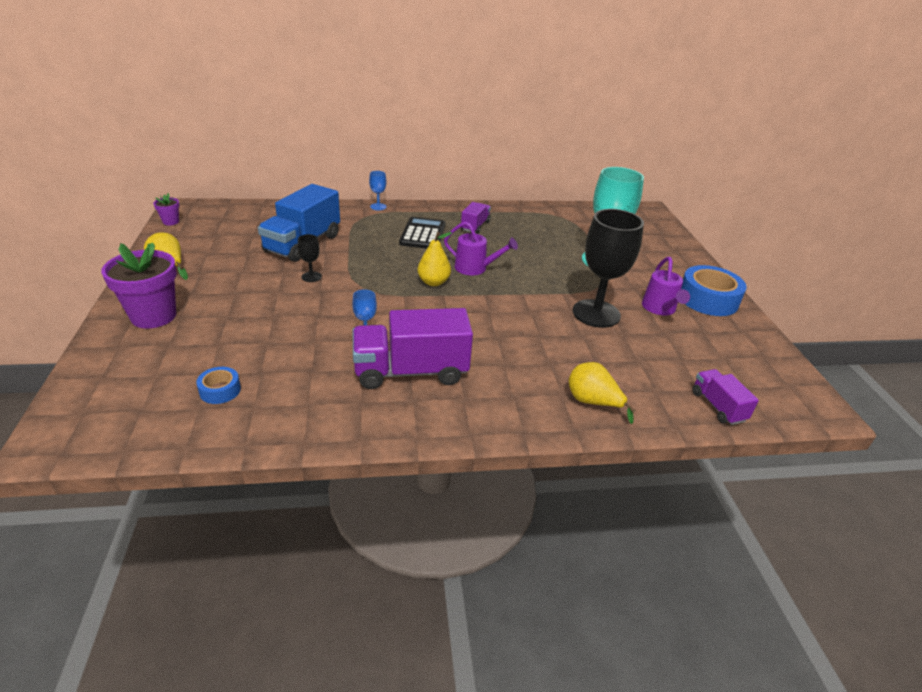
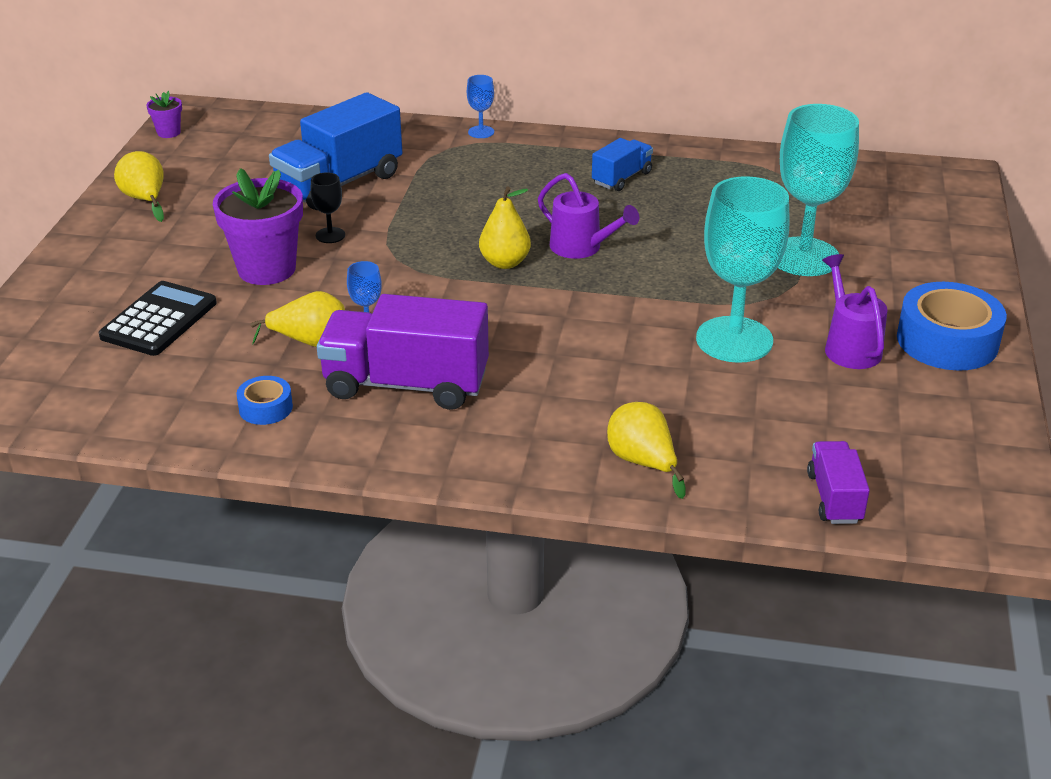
camera: 20 degrees right, 0 degrees up
(153, 316) = (104, 267): purple flower pot -> purple flower pot (266, 269)
(220, 390) = (153, 373): blue tape -> blue tape (265, 408)
(330, 350) = (310, 342): none -> yellow pear
(423, 234) = (528, 184): black calculator -> black calculator (159, 320)
(475, 226) = (621, 178): purple truck -> blue truck
(596, 313) = (734, 340): black goblet -> turquoise goblet
(660, 309) = (849, 346): purple watering can -> purple watering can turned 150 degrees clockwise

